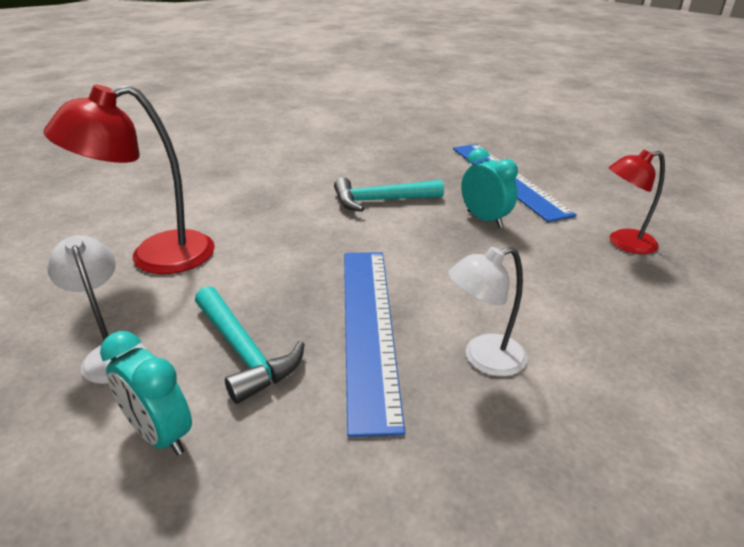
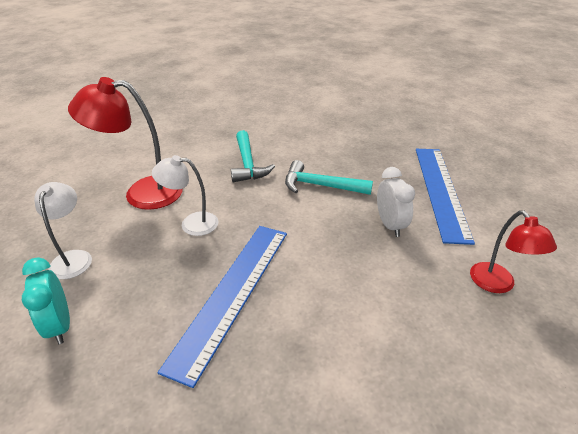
camera: 25 degrees right, 5 degrees up
(243, 352) = (143, 284): turquoise hammer -> turquoise hammer (247, 164)
(483, 359) = (292, 350): white lamp -> white lamp (191, 223)
(484, 219) = (390, 225): turquoise clock -> white clock
(623, 243) = (497, 284): red lamp -> red lamp turned 120 degrees counterclockwise

